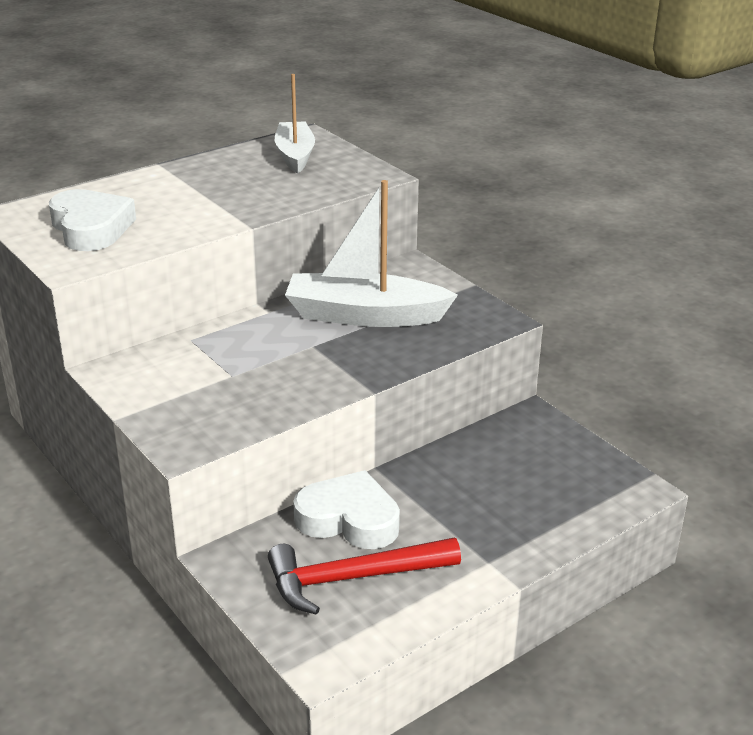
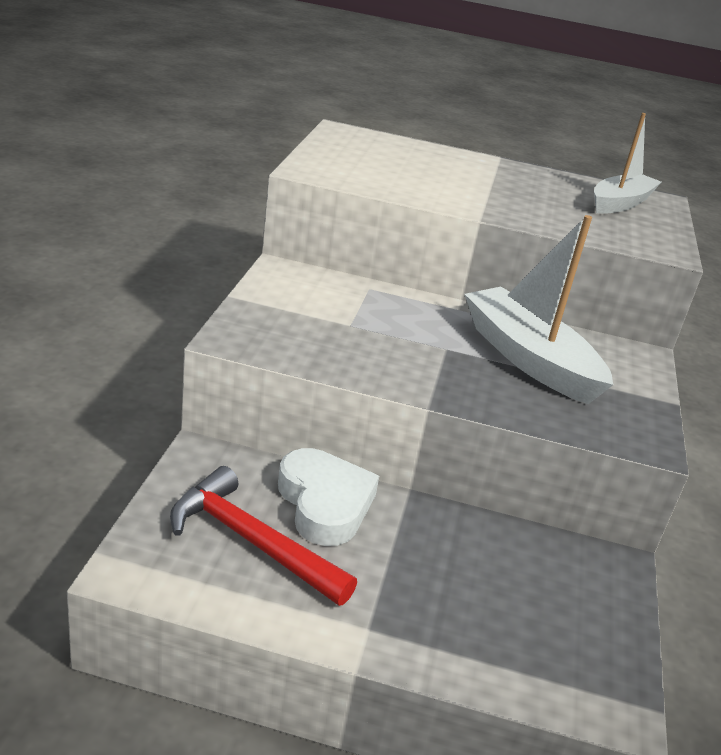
camera: 45 degrees right, 0 degrees up
(91, 228) = (369, 161): white heart -> none

